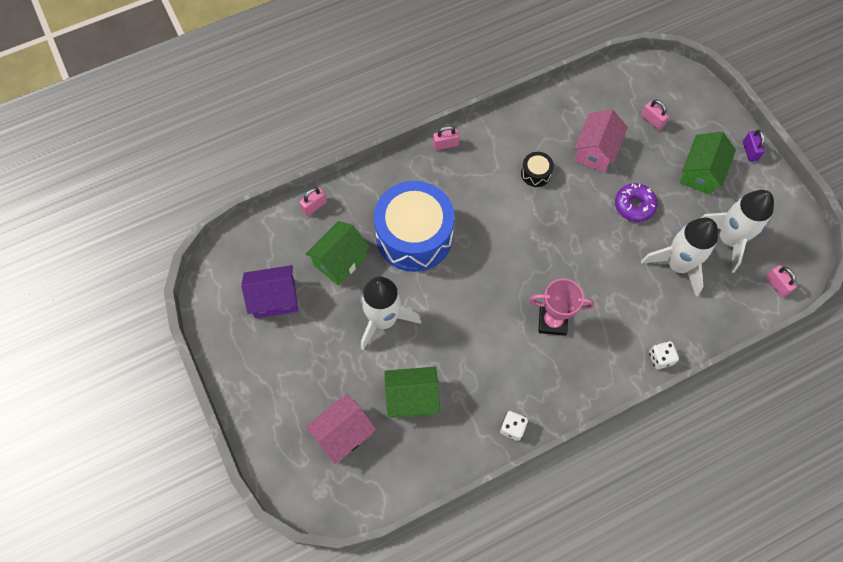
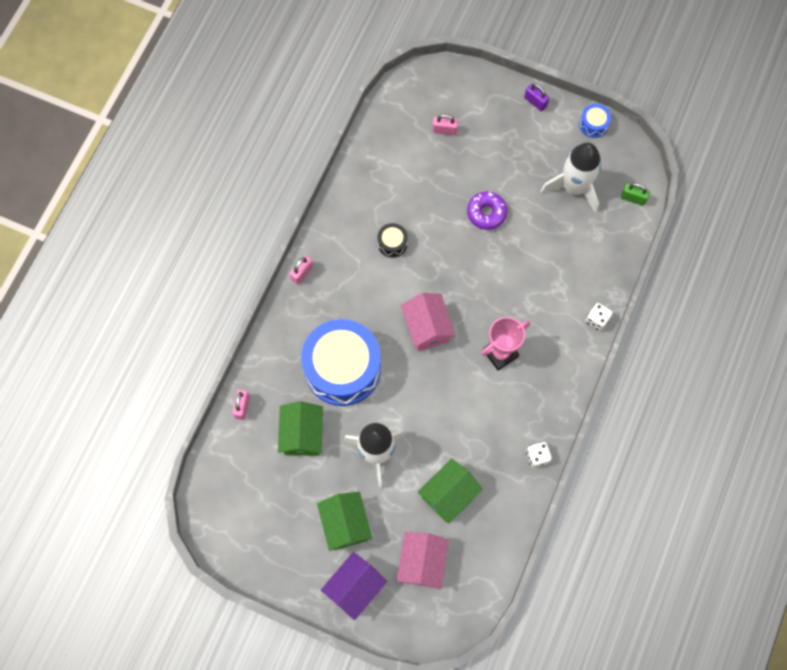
camera: 40 degrees left, 5 degrees up
(275, 299) = (278, 506): purple house -> purple house (354, 587)
(595, 151) = (422, 189): pink house -> pink house (427, 328)
(677, 265) = (554, 237): white rocket -> none
(700, 173) = (513, 148): green house -> green house (345, 524)
(776, 285) = (633, 198): pink padlock -> green padlock
(788, 202) = (593, 124): none -> blue drum

